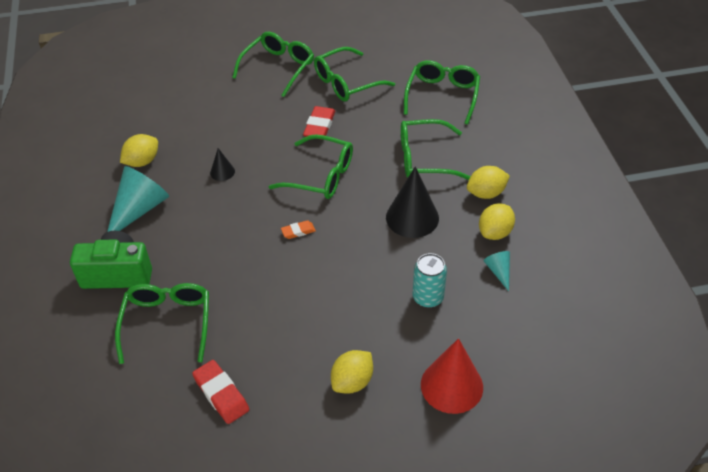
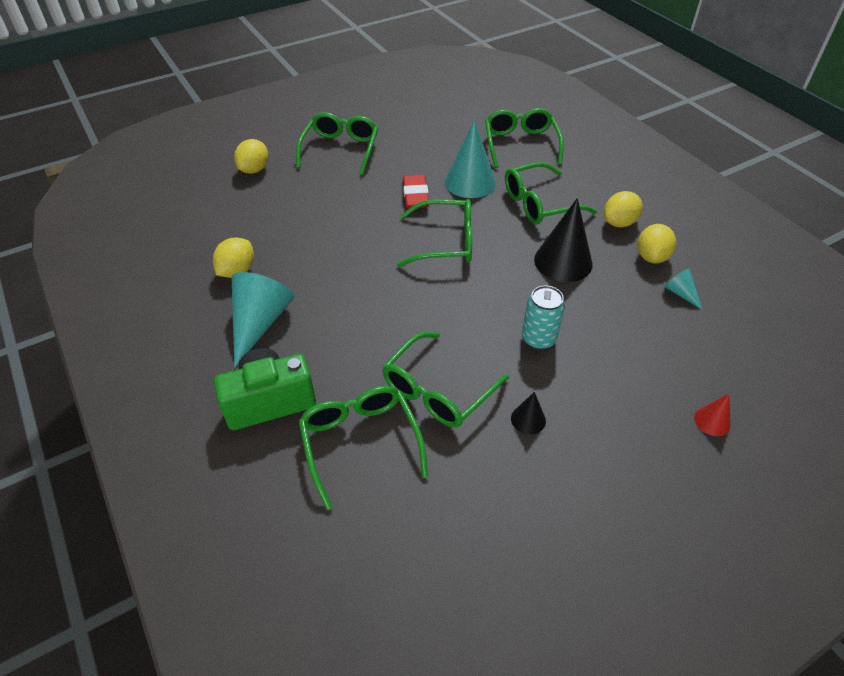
camera: 20 degrees left, 0 degrees up
(221, 394) = (470, 508): red eraser -> none
(222, 172) = (336, 262): black cone -> black cone (528, 419)
(298, 231) = (454, 303): orange eraser -> none
(346, 83) = (419, 150): green glasses -> green glasses (438, 390)
(352, 381) = (608, 448): yellow lemon -> yellow lemon (254, 169)
(374, 124) = (470, 182): none -> turquoise cone
(428, 298) = (629, 336): turquoise can -> turquoise can (538, 339)
(451, 385) = (712, 421): red cone -> red cone, size x0.49

